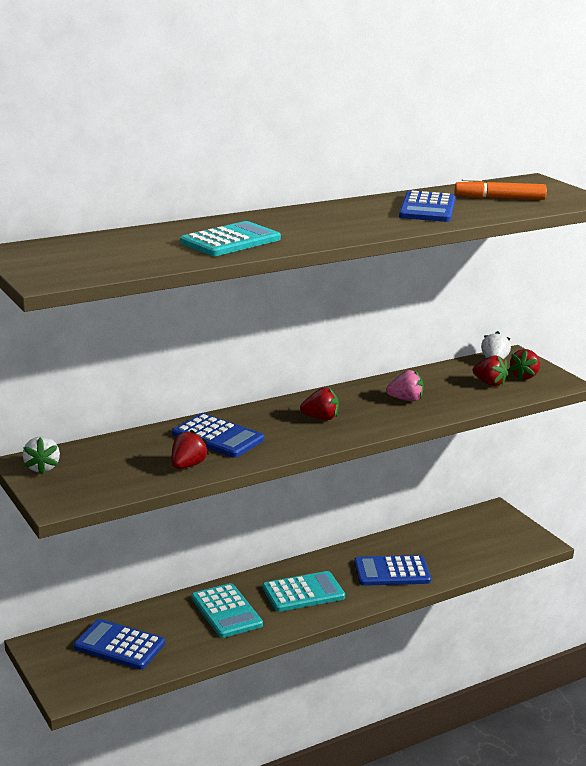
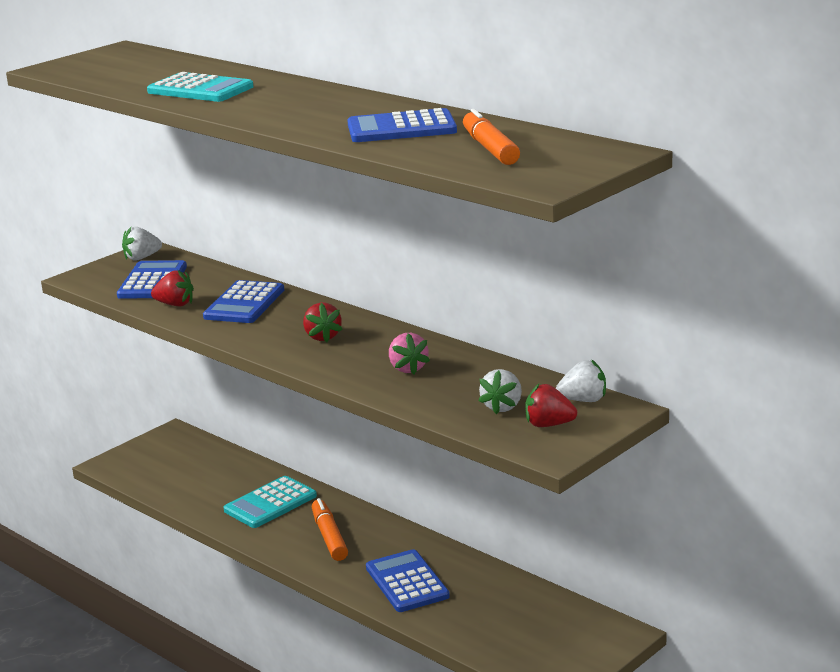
camera: 75 degrees right, 0 degrees up
(119, 645) = (188, 467): blue calculator -> blue calculator (152, 281)
(303, 592) = (329, 537): turquoise calculator -> orange marker
(489, 383) = (502, 407): red strawberry -> white strawberry

